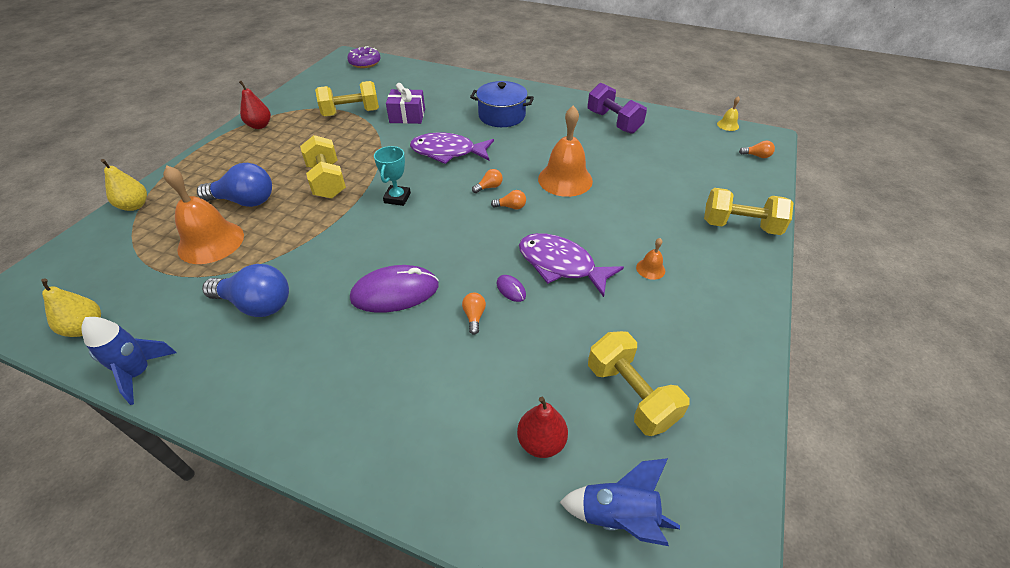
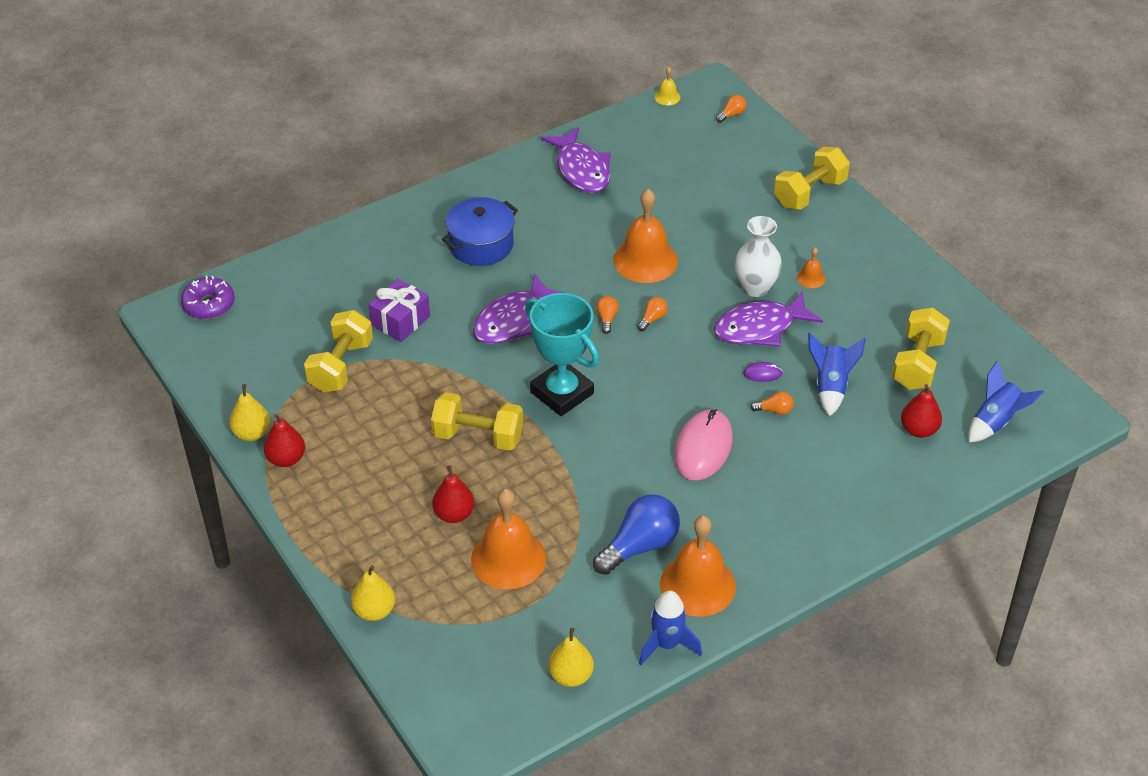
camera: 55 degrees left, 0 degrees up
(224, 361) = (697, 585): none -> orange bell
(245, 201) = (454, 514): blue light bulb -> red pear
(274, 108) = (252, 433): none -> yellow pear
(395, 292) = (703, 448): purple mouse -> pink mouse
(397, 198) = (562, 393): turquoise trophy -> turquoise trophy, size x1.78
(474, 316) = (774, 410): orange light bulb -> orange light bulb turned 150 degrees clockwise
(537, 341) = (831, 386): none -> blue rocket
(602, 243) = (755, 287): none -> white vase
(613, 122) = (581, 169): purple dumbbell -> purple fish
(630, 394) = (917, 363): yellow dumbbell -> yellow dumbbell turned 75 degrees counterclockwise

